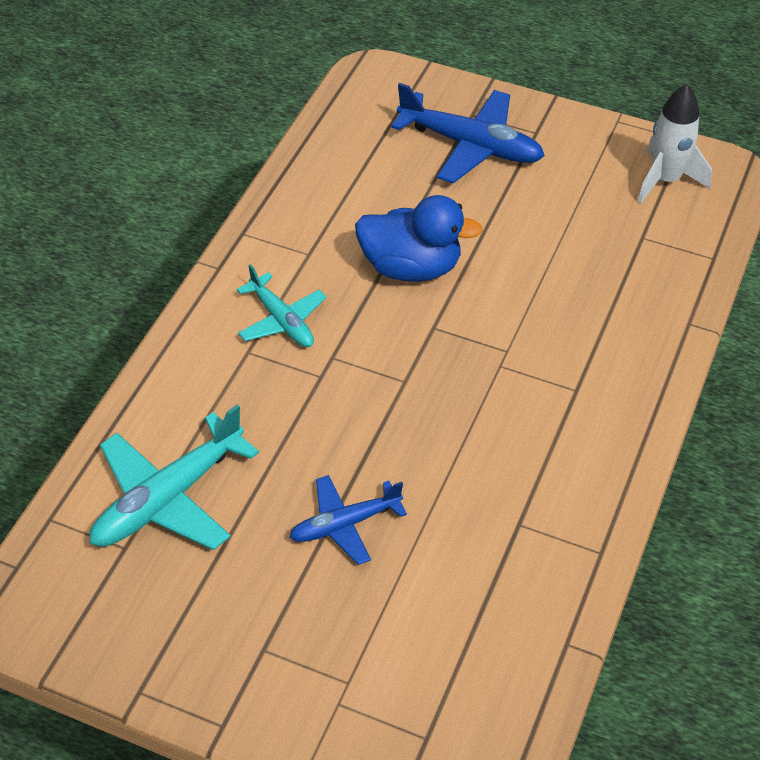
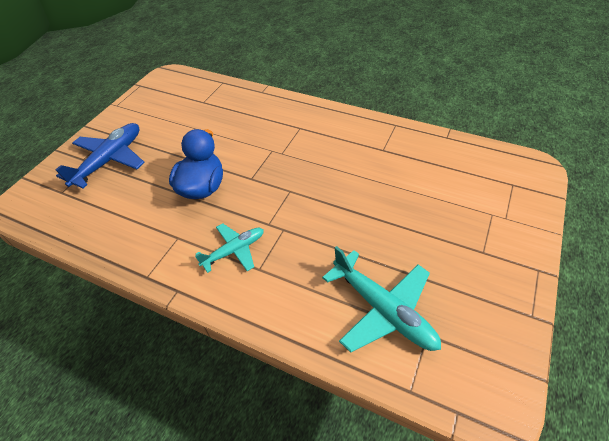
camera: 85 degrees left, 0 degrees up
(345, 524) = (392, 216): blue plane -> none
(666, 180) = (166, 92): white rocket -> none

